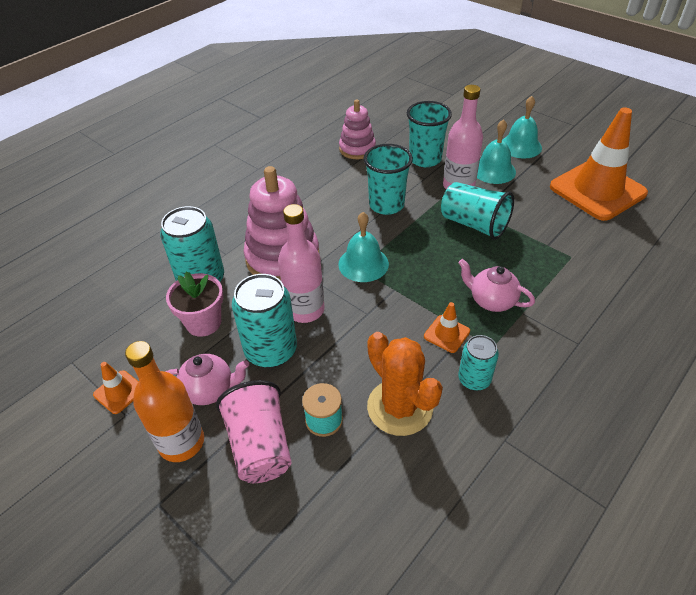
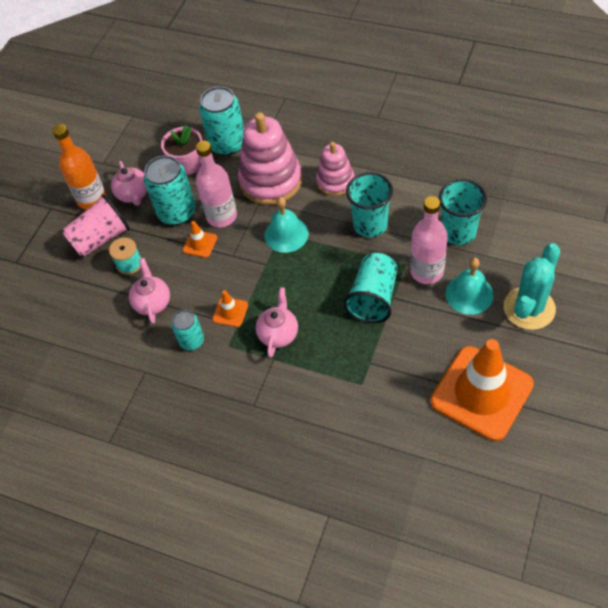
camera: 75 degrees right, 10 degrees up
(119, 392) = (117, 151): orange traffic cone -> orange traffic cone (200, 244)
(357, 149) = (446, 174): pink stacking toy -> pink stacking toy (335, 181)
(400, 407) = (152, 302): orange cactus -> pink teapot
(520, 146) = (529, 308): turquoise bell -> turquoise cactus

